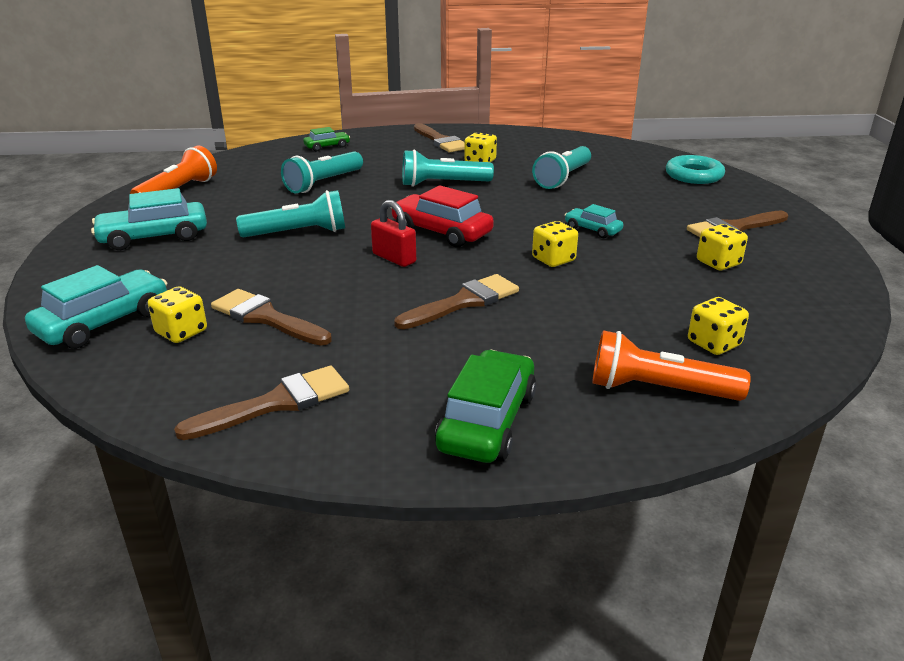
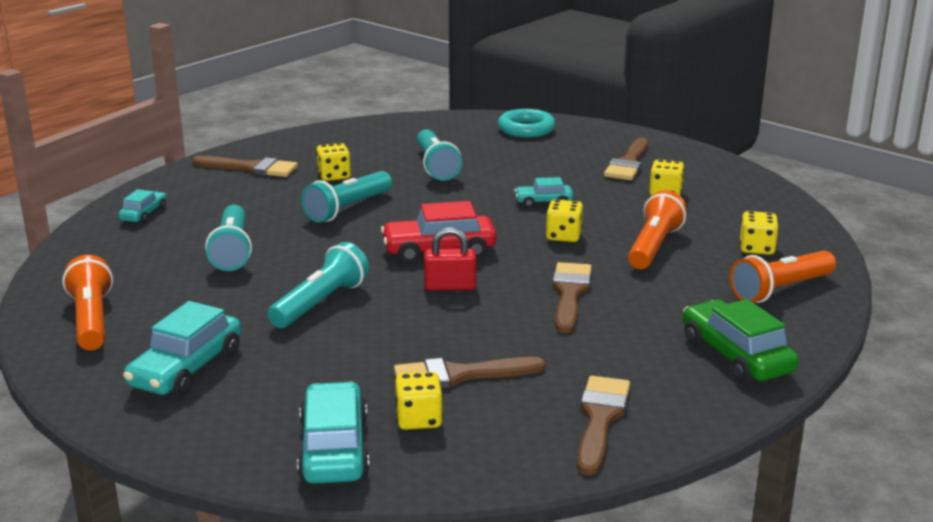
camera: 45 degrees left, 5 degrees down
(327, 147) = (144, 214): green car -> turquoise car
(613, 299) = (653, 247): none -> orange flashlight

